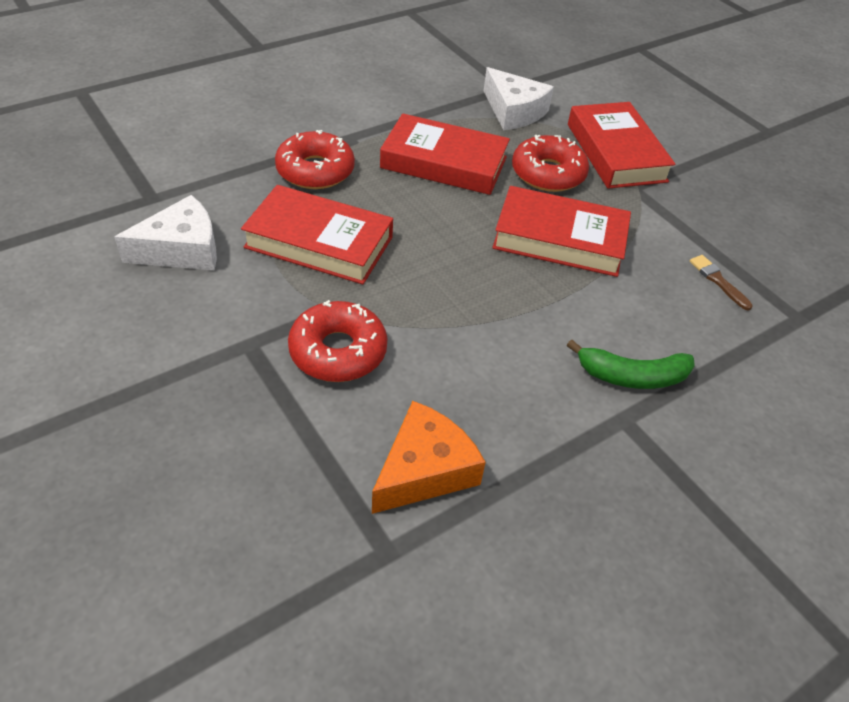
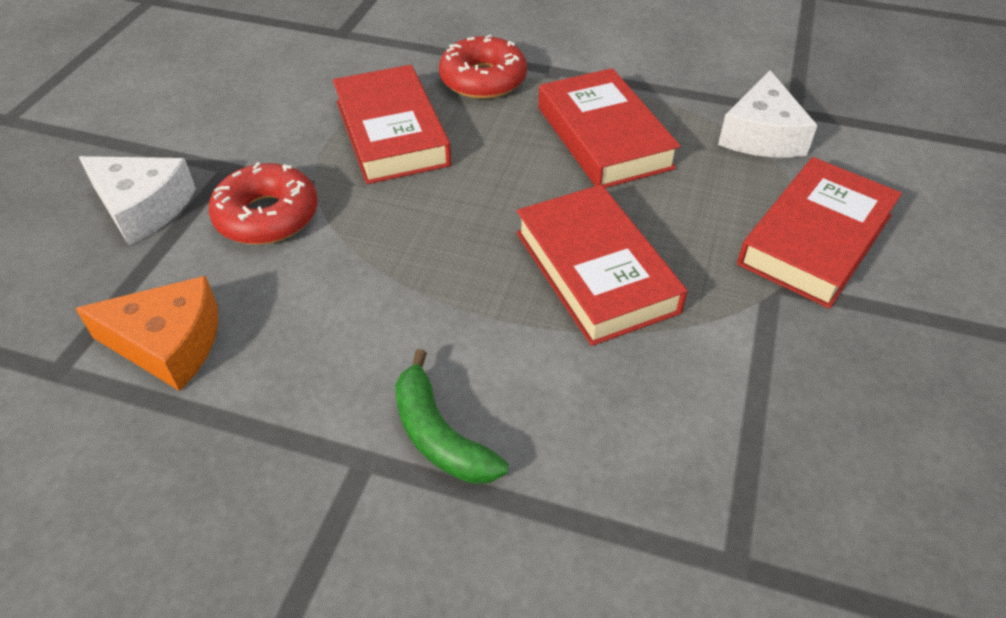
camera: 55 degrees right, 0 degrees up
(182, 249) = (300, 78): white cheese -> white cheese (143, 207)
(548, 173) = (694, 209): red donut -> none
(718, 281) = (701, 441): brown brush -> none

